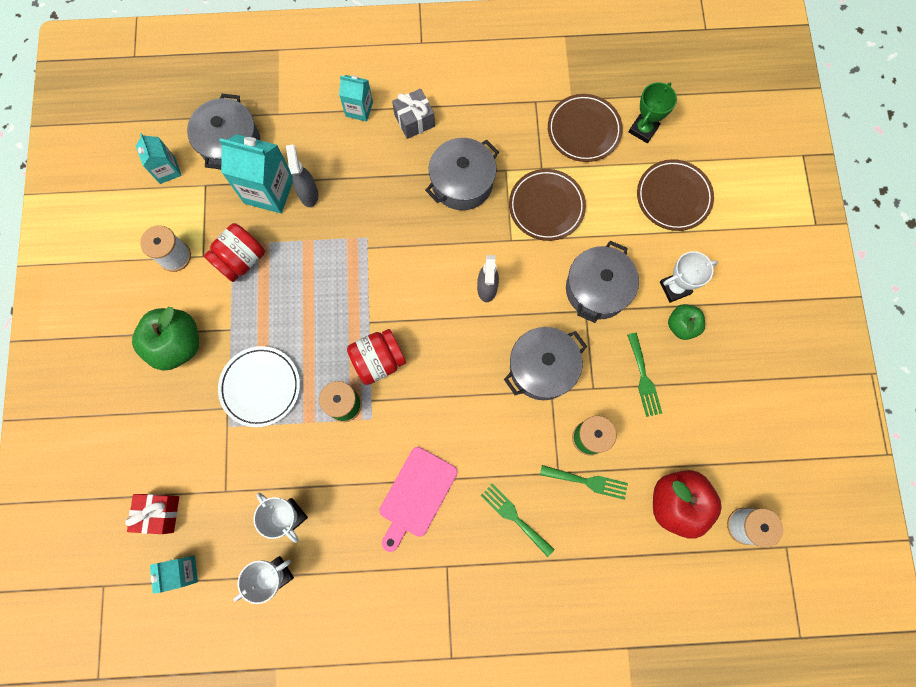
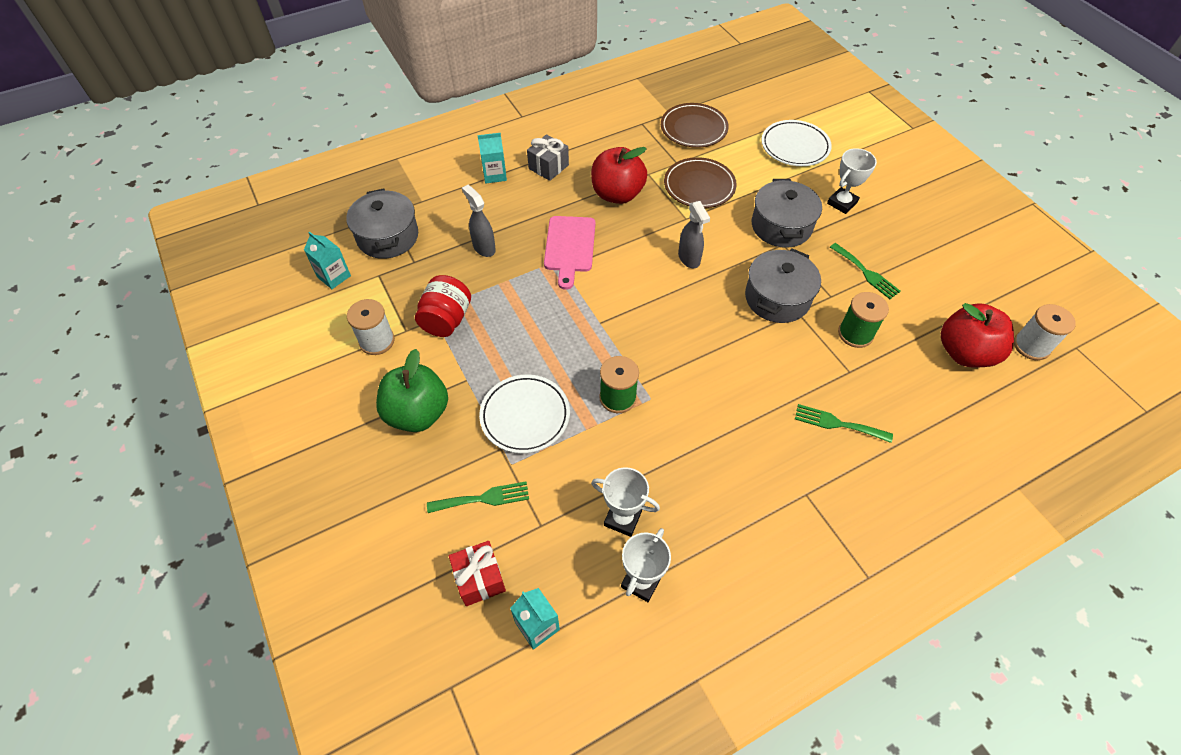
camera: 25 degrees left, 20 degrees down
(269, 191) = (444, 258): turquoise carton -> none
(378, 360) = (627, 349): red jar -> none
(416, 495) = (735, 445): pink cutting board -> pink cutting board (570, 247)
(462, 183) = (617, 194): grey pot -> red apple
(587, 481) = (879, 367): green fork -> green fork (483, 498)
(643, 129) = (739, 114): green trophy -> none
(673, 197) = (795, 146): brown plate -> white plate
(681, 325) = (867, 226): green apple -> none

